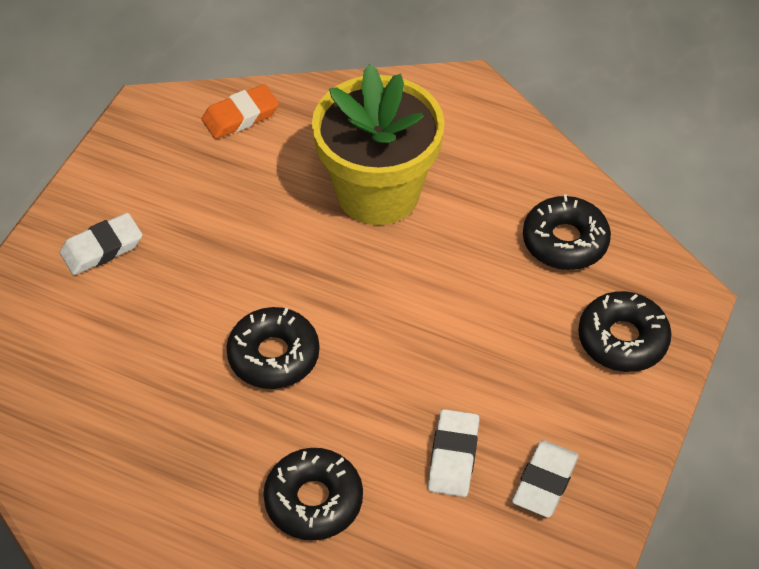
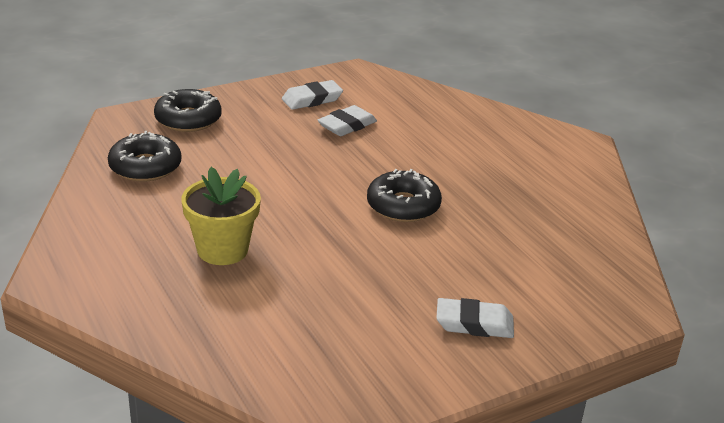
camera: 145 degrees left, 20 degrees down
(240, 116) = (259, 360): orange eraser -> none
(313, 500) = (444, 145): black donut -> none
(378, 192) = (222, 250): yellow flower pot -> yellow flower pot, size x0.64

